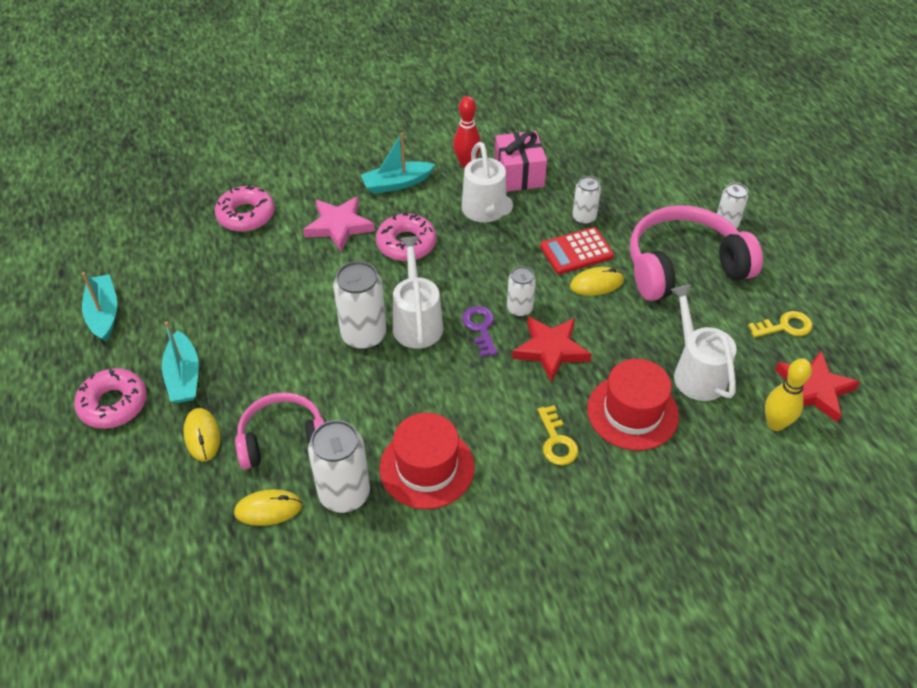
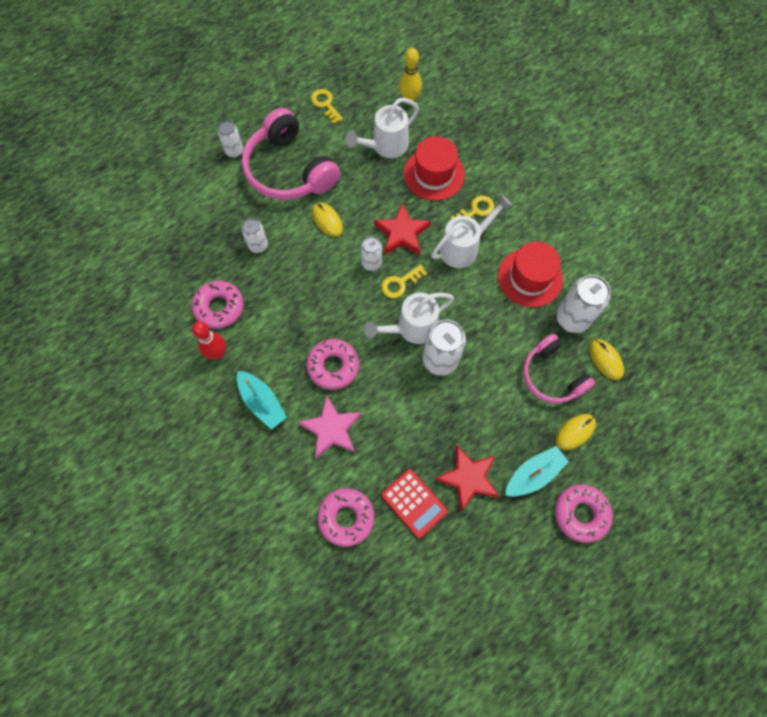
camera: 110 degrees left, 20 degrees up
(104, 313) = (504, 579): turquoise boat -> none
(480, 328) = (400, 283): purple key -> yellow key
(486, 212) = (275, 318): white watering can -> white watering can (464, 247)
(519, 174) = (219, 307): pink gift -> pink donut
(576, 251) = (298, 241): red calculator -> red calculator (414, 503)
(814, 389) = (373, 84): red star -> red star (468, 478)

